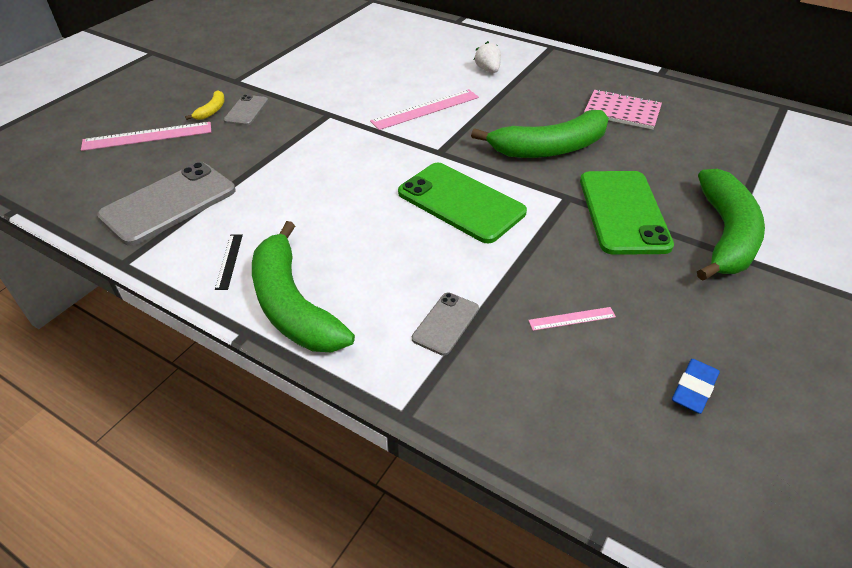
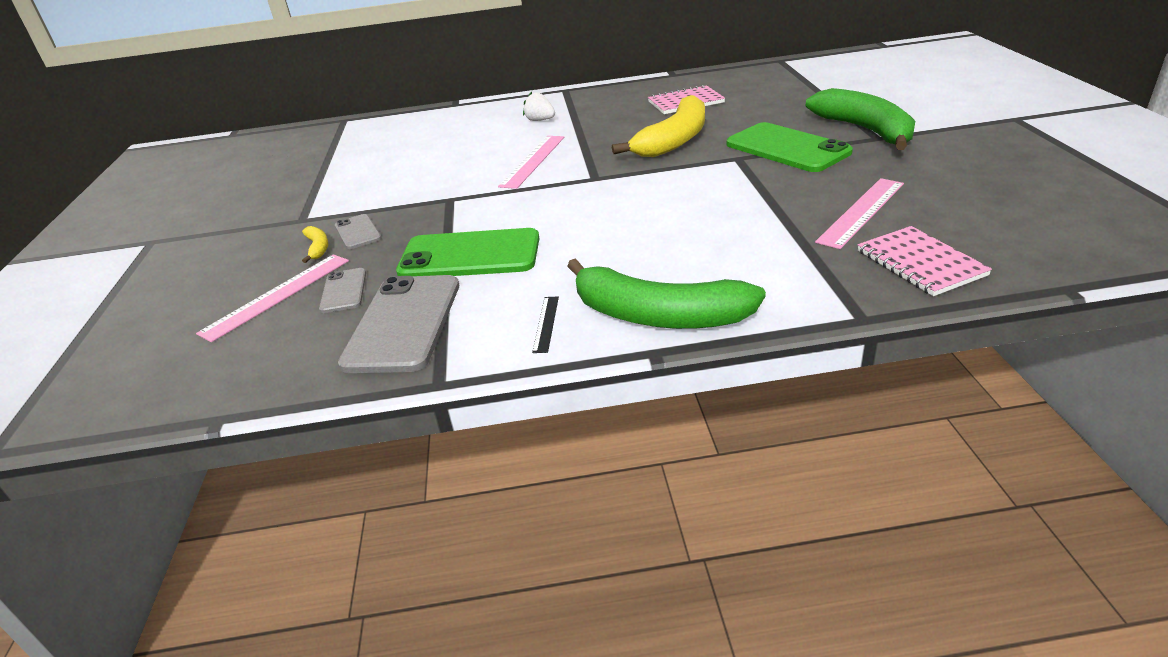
camera: 35 degrees left, 10 degrees down
(229, 261) = (546, 323): black ruler -> black ruler turned 45 degrees clockwise
(445, 323) = (790, 259): grey phone -> grey phone (343, 291)
(460, 202) = (669, 196): green phone -> green phone (470, 255)
(530, 403) = (920, 263): none -> pink notebook
(549, 148) = (674, 140): green banana -> yellow banana
(572, 318) = (861, 212): pink ruler -> pink ruler, size x1.93
(694, 389) = (987, 203): blue eraser -> none

